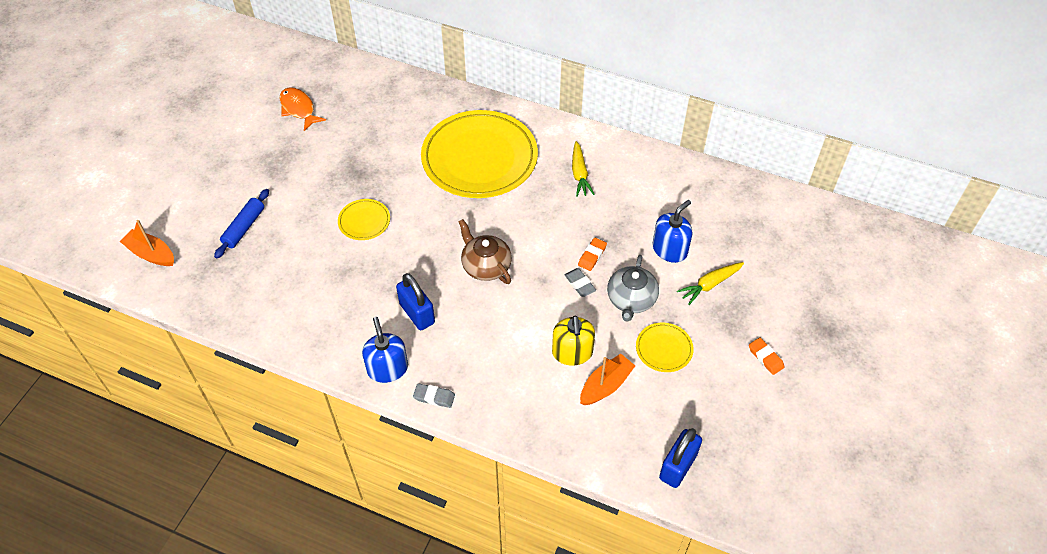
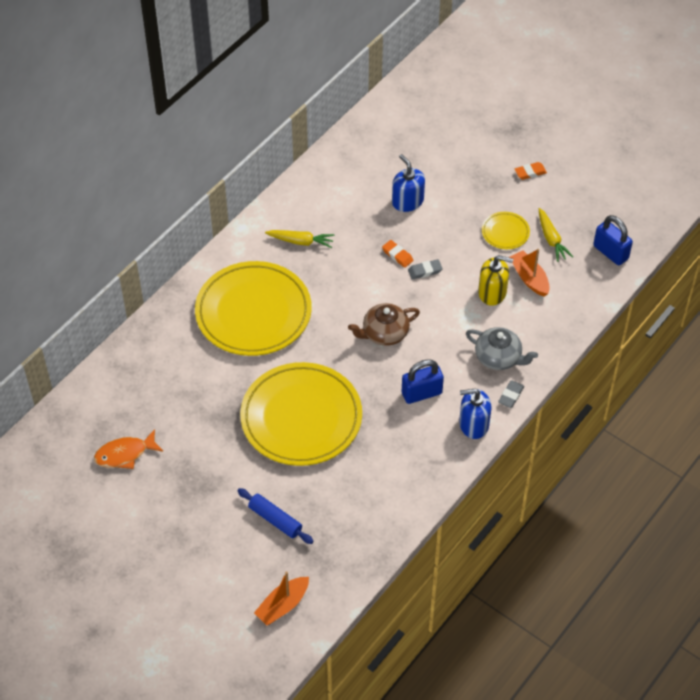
camera: 75 degrees left, 0 degrees up
(364, 221) = (301, 417): yellow plate -> yellow plate, size x2.33
(631, 300) = (451, 240): grey teapot -> grey teapot (499, 357)
(709, 285) = (452, 186): yellow carrot -> yellow carrot (551, 239)

